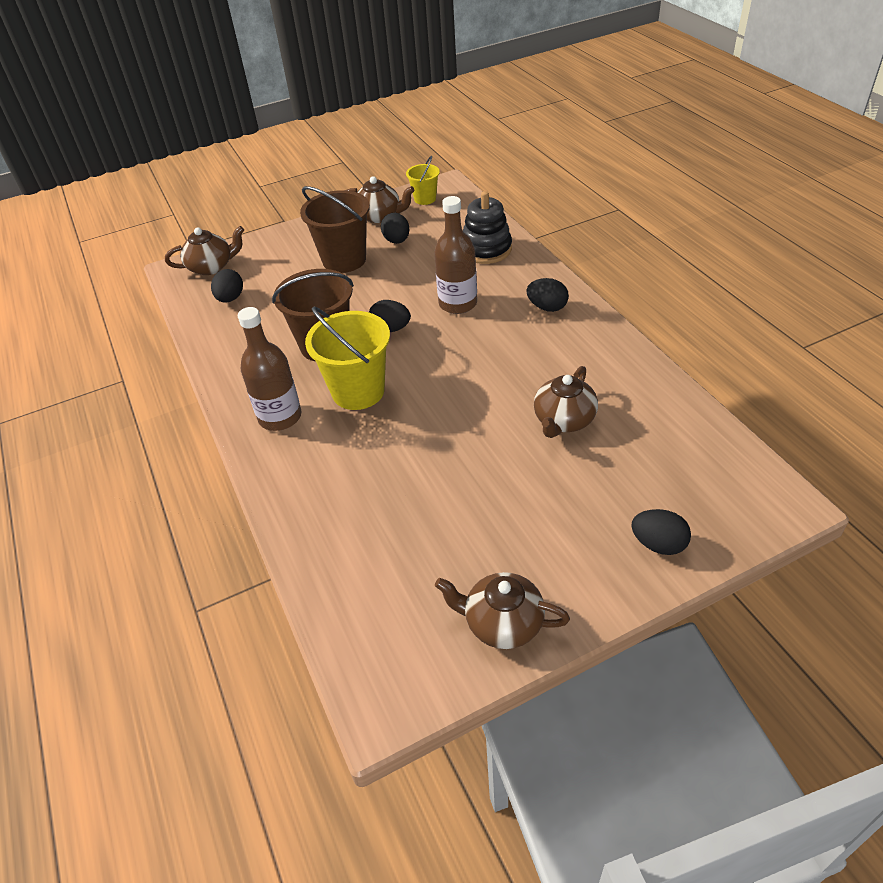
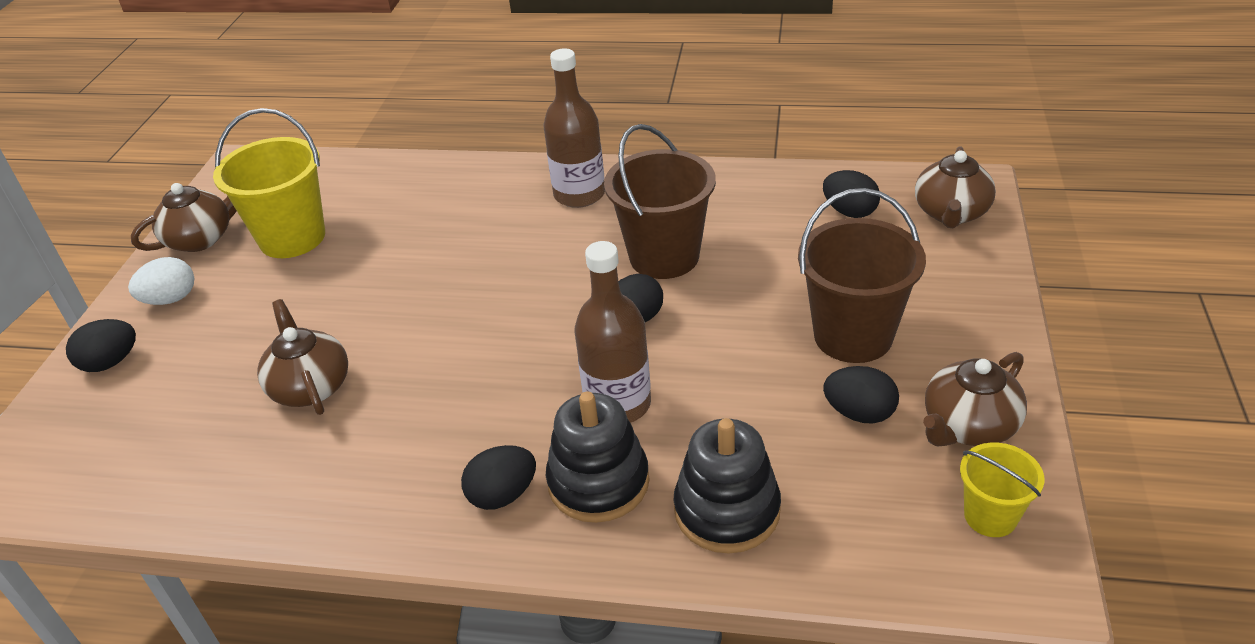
camera: 125 degrees right, 5 degrees down
(358, 391) = (553, 255): yellow bucket -> yellow bucket (292, 238)
(509, 286) = (598, 482): none -> black stacking toy
(577, 570) = (171, 299): none -> white egg

